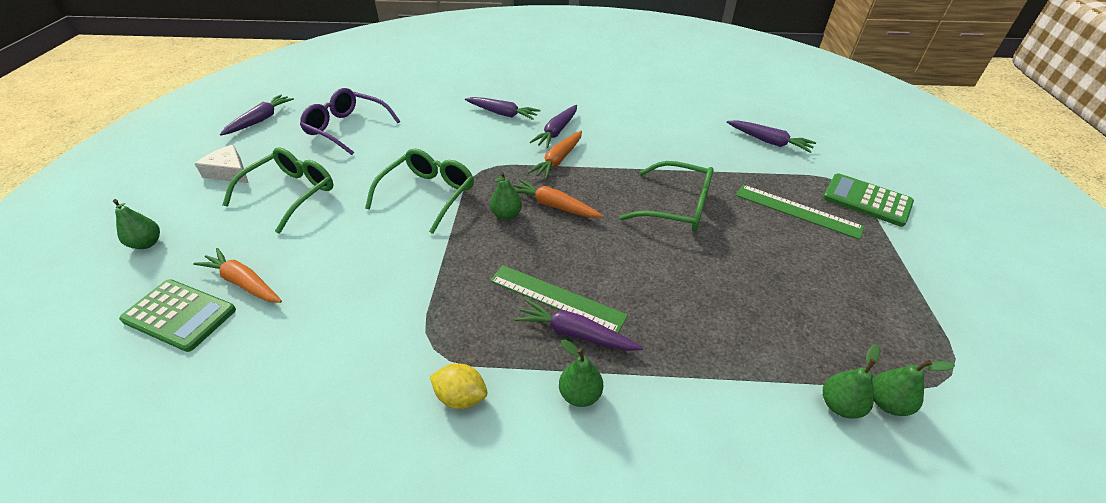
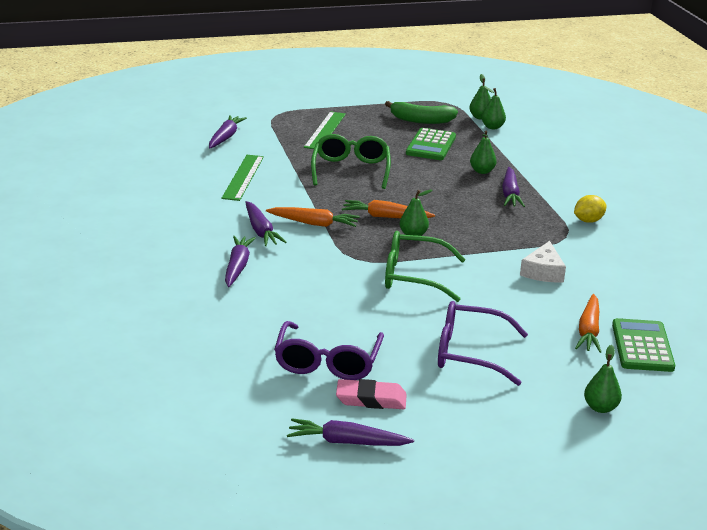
camera: 110 degrees left, 15 degrees down
(229, 172) = (466, 412): white cheese -> white cheese (543, 271)
(290, 137) = (371, 399): none -> pink eraser
(291, 194) = (469, 353): green glasses -> purple glasses
(461, 397) = (588, 221): yellow lemon -> yellow lemon turned 60 degrees clockwise
(554, 206) = (385, 217): orange carrot -> orange carrot turned 90 degrees clockwise
(556, 131) = (261, 231): purple carrot -> purple carrot turned 60 degrees clockwise
(556, 298) = (486, 203): green ruler -> green ruler (243, 177)
(580, 394) = (551, 188): green pear -> green pear (482, 171)
(852, 314) = (421, 120): none -> green banana
(866, 200) = (295, 109): green calculator -> green calculator (430, 145)

